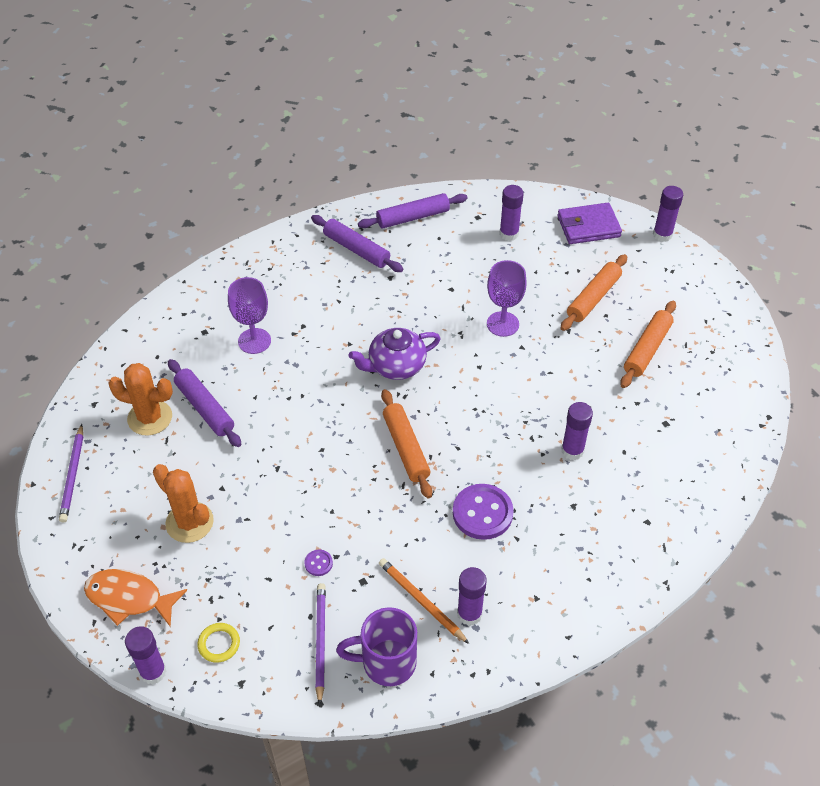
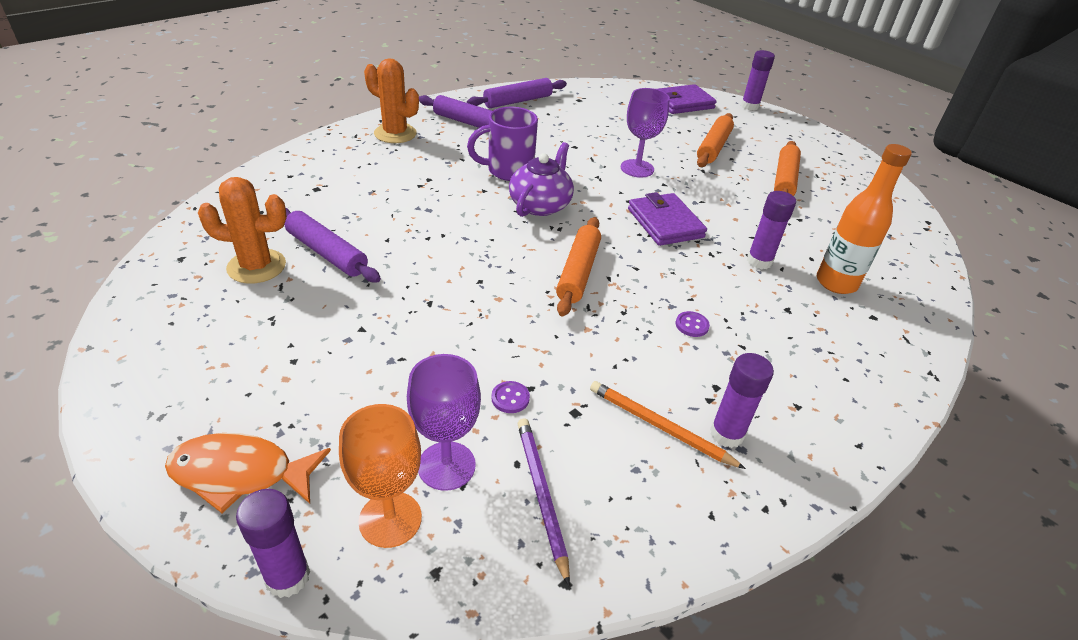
camera: 15 degrees left, 10 degrees down
(73, 475) = (150, 332): purple pencil -> none
(189, 522) = (323, 370): orange cactus -> orange cactus (395, 133)
(219, 644) = (390, 519): yellow ring -> orange goblet
(254, 341) = (376, 193): purple goblet -> purple goblet (446, 466)
(386, 662) = (644, 509): purple mug -> purple mug (508, 171)
(395, 366) = (540, 205): purple teapot -> purple teapot turned 150 degrees clockwise
(405, 448) = (578, 272): orange rolling pin -> orange rolling pin turned 45 degrees clockwise
(482, 513) = (692, 325): purple button -> purple button, size x0.45
(503, 398) = (665, 223): none -> purple wallet
(509, 234) = (613, 109): purple glue stick -> none
(632, 482) = (836, 283): none -> orange bottle

